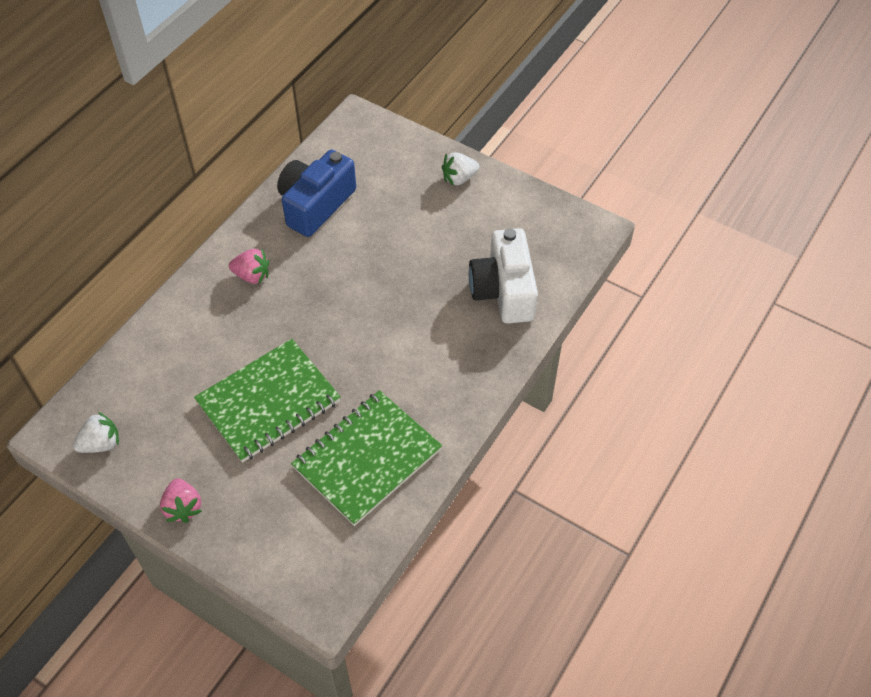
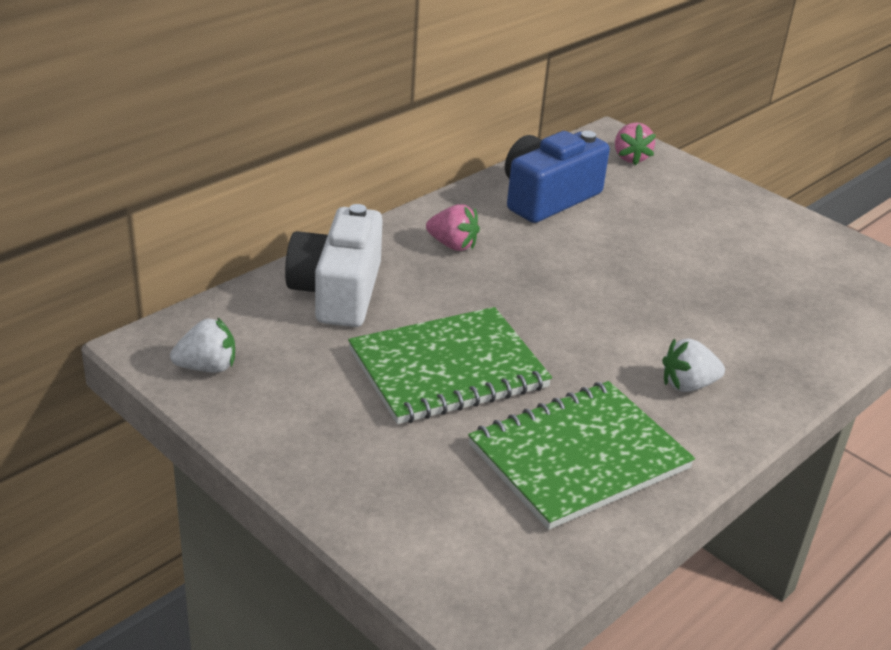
camera: 10 degrees right, 20 degrees down
(183, 507) = (300, 457): pink strawberry -> pink strawberry (630, 158)
(459, 178) = (737, 206): white strawberry -> white strawberry (688, 385)
(503, 290) = (793, 319): white camera -> white camera (337, 292)

